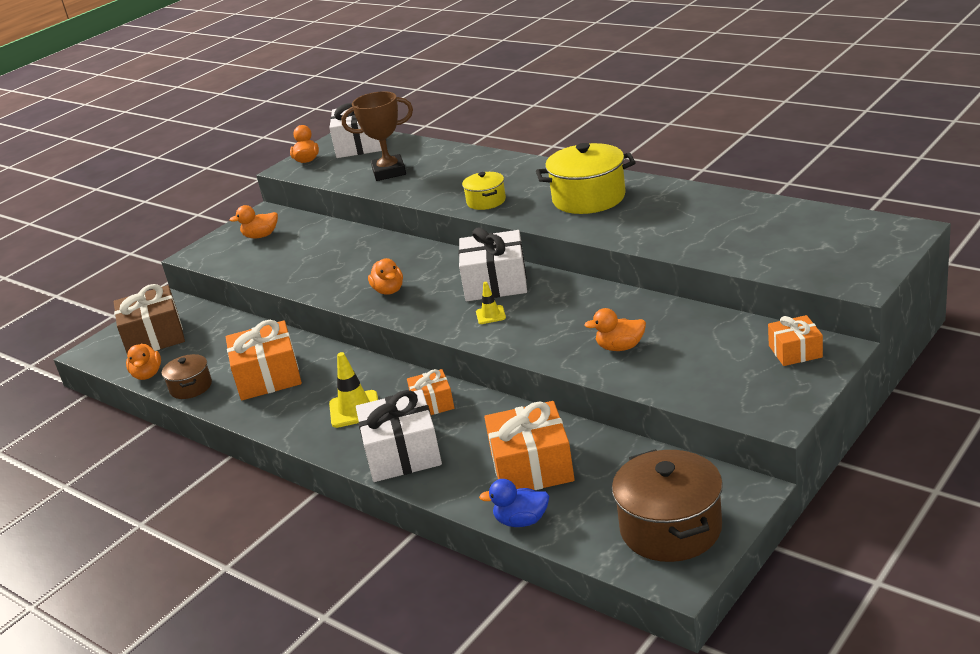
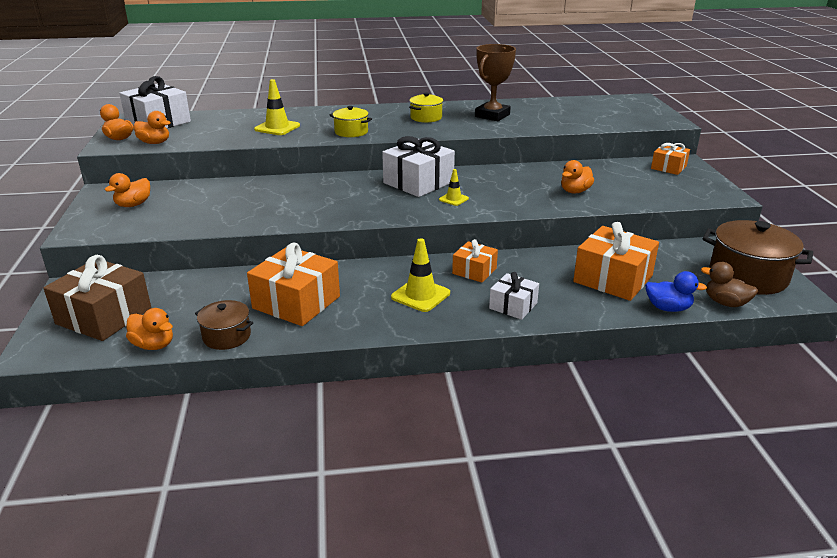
camera: 50 degrees left, 0 degrees up
(389, 172) = (224, 132): brown trophy -> brown trophy (492, 116)
(389, 291) = (341, 207): orange duck -> orange duck (155, 143)
(402, 453) = (513, 306): white gift -> white gift, size x0.57
(436, 177) = (277, 127): none -> yellow traffic cone
(521, 521) = (668, 308): blue duck -> blue duck turned 120 degrees counterclockwise
(585, 544) = (725, 303): none -> brown duck
(588, 198) = (426, 118): yellow pot -> yellow pot, size x0.55

